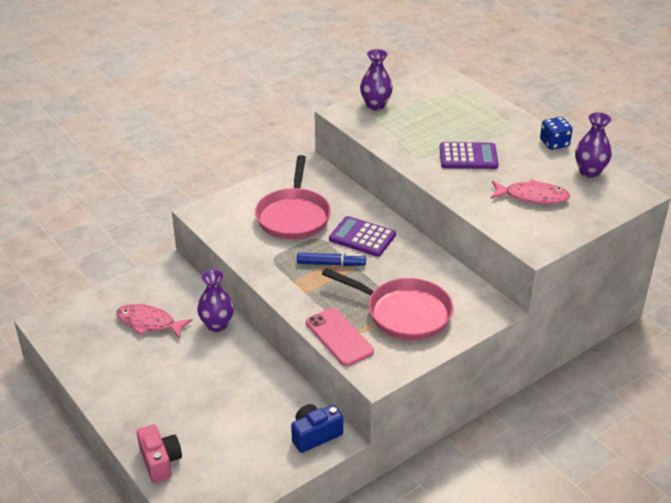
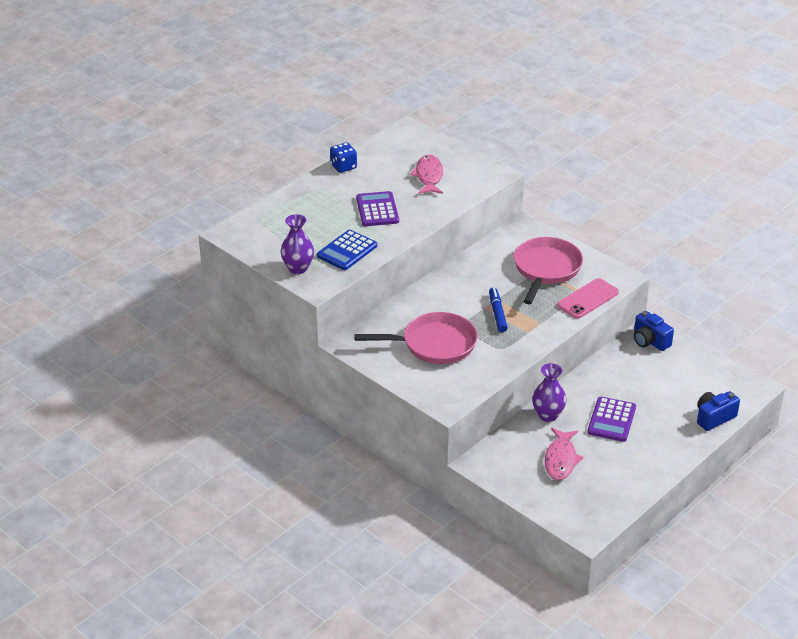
camera: 100 degrees left, 0 degrees up
(160, 461) = (714, 418): pink camera -> blue camera
(362, 237) = (454, 300): purple calculator -> purple calculator (611, 420)
(397, 133) = (347, 251): none -> blue calculator
(589, 172) = (383, 150): purple vase -> none

